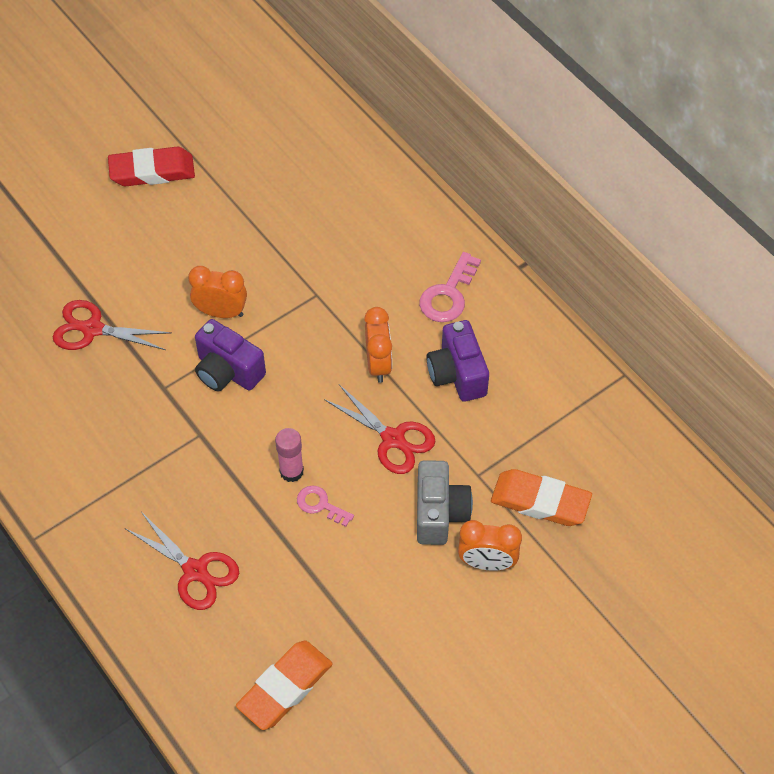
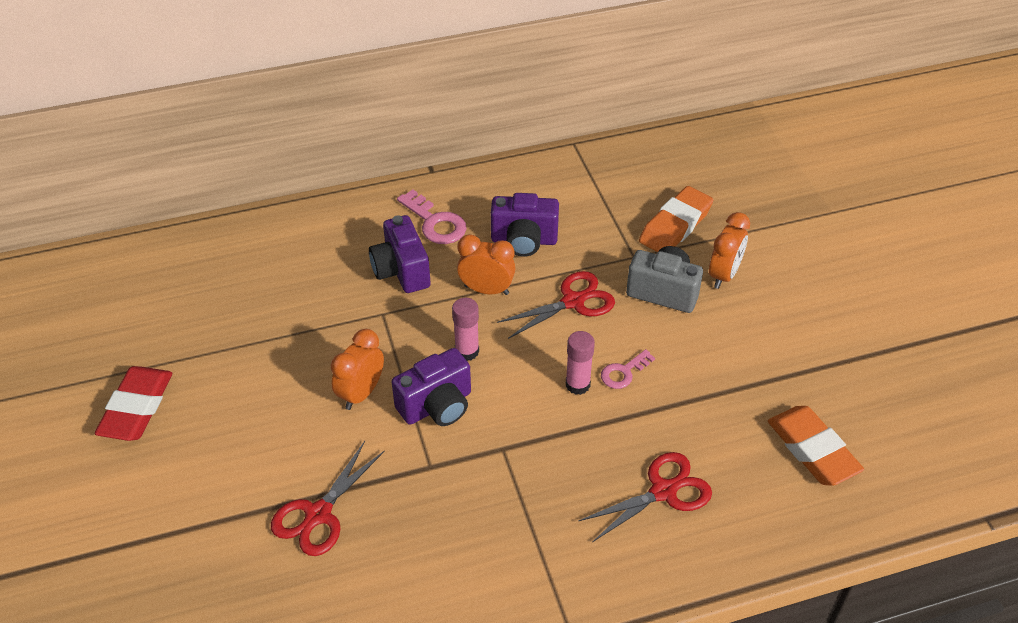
camera: 70 degrees left, 10 degrees down
(297, 373) = (467, 351): none -> pink glue stick
(374, 290) = (401, 271): none -> purple camera

